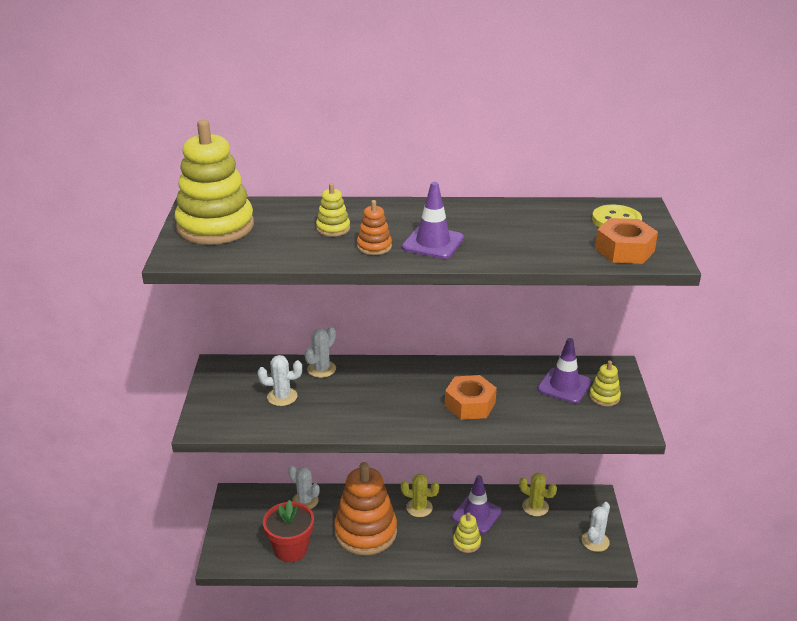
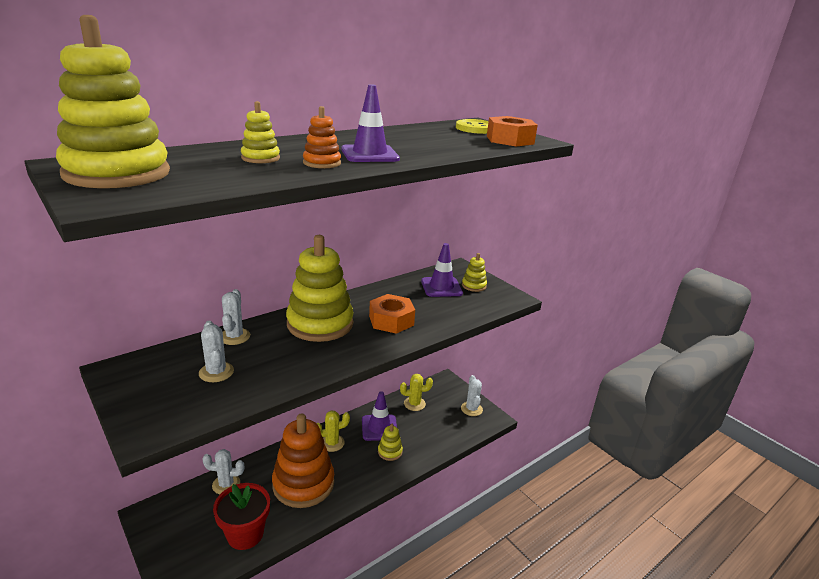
camera: 40 degrees left, 5 degrees down
(282, 397) = (216, 372): white cactus -> white cactus turned 75 degrees counterclockwise
(401, 383) = (320, 324): none -> yellow stacking toy

